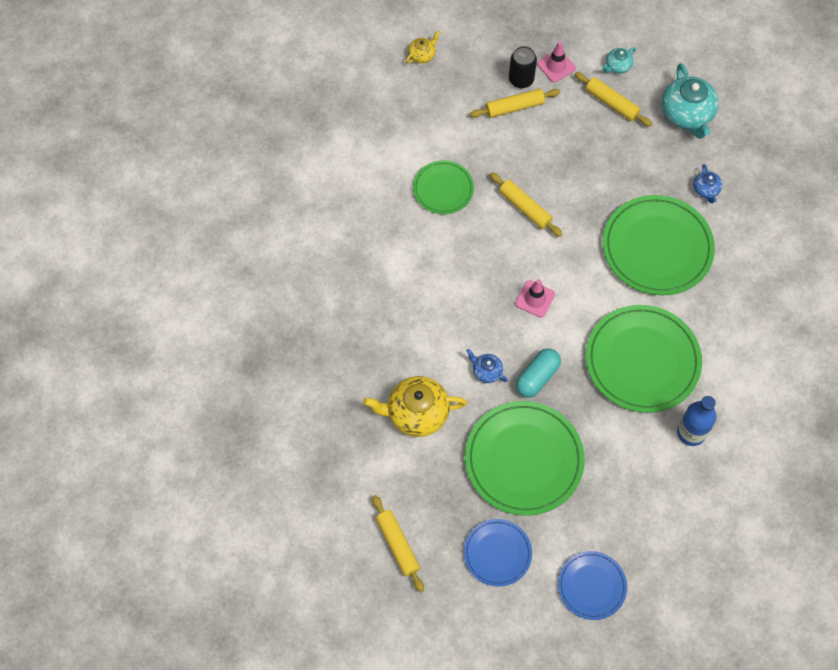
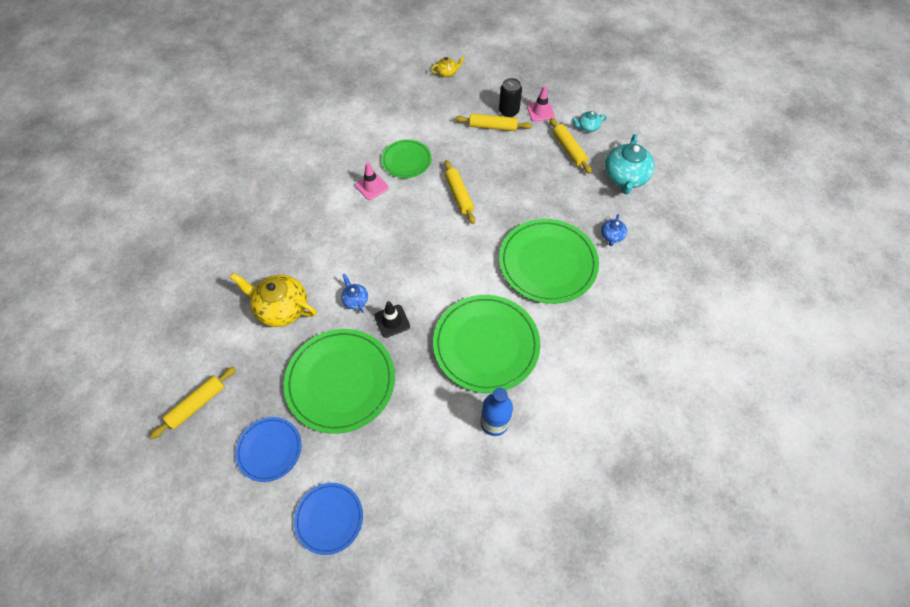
camera: 25 degrees right, 5 degrees down
(397, 545) = (197, 404): yellow rolling pin -> yellow rolling pin turned 45 degrees clockwise
(535, 299) = (427, 262): pink traffic cone -> pink traffic cone (372, 186)
(537, 377) = (392, 321): turquoise capsule -> black traffic cone

